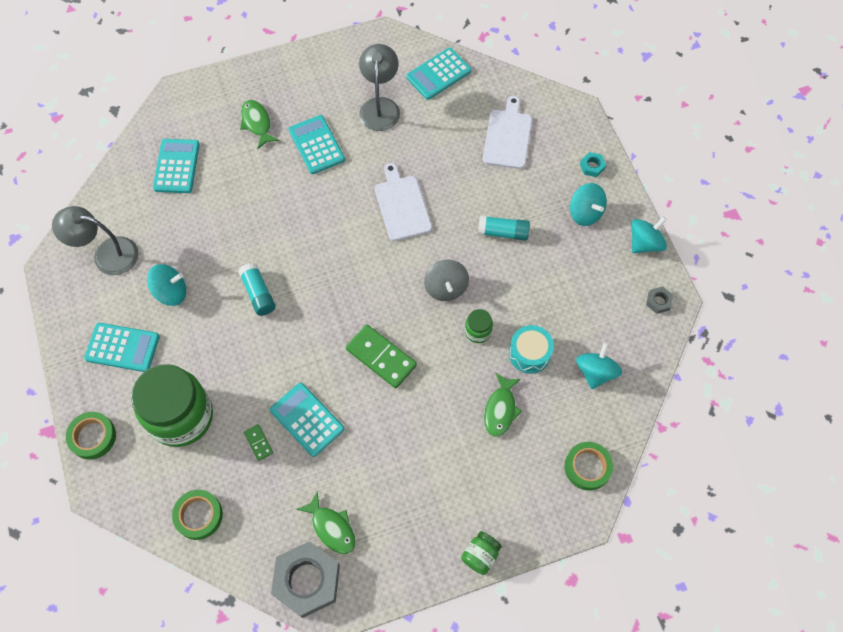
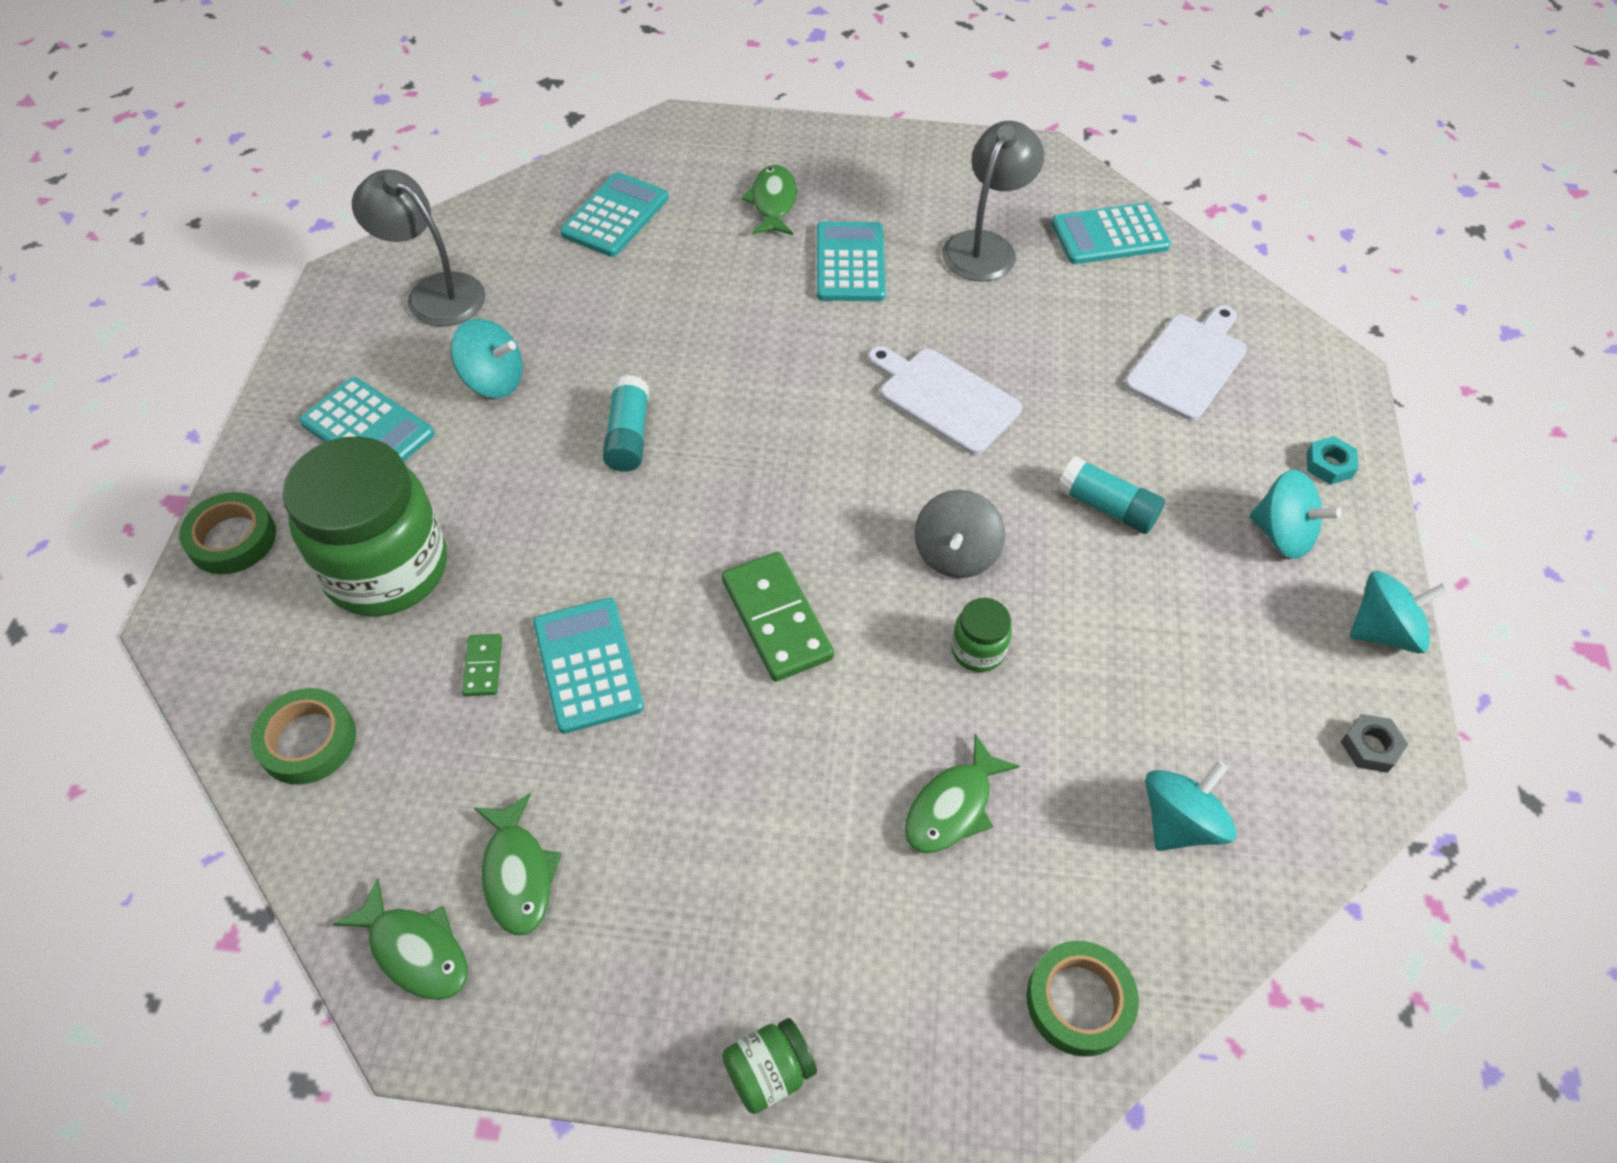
camera: 25 degrees right, 10 degrees down
(307, 580) = (415, 950): grey nut -> green fish
(402, 205) = (945, 398): white cutting board -> white cutting board turned 60 degrees counterclockwise
(529, 353) = (1059, 730): turquoise drum -> none
(585, 213) = (1282, 534): turquoise spinning top -> turquoise spinning top turned 45 degrees counterclockwise

